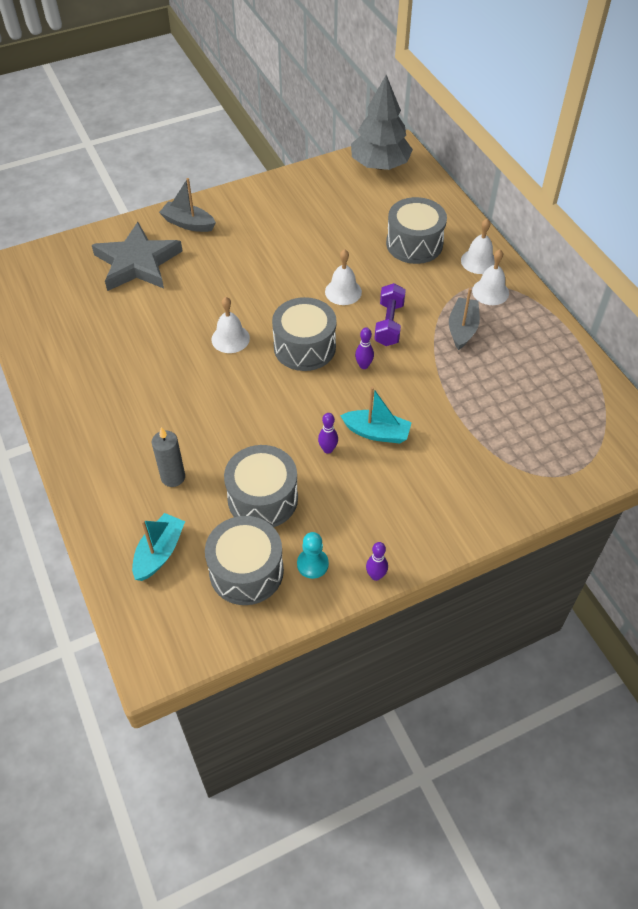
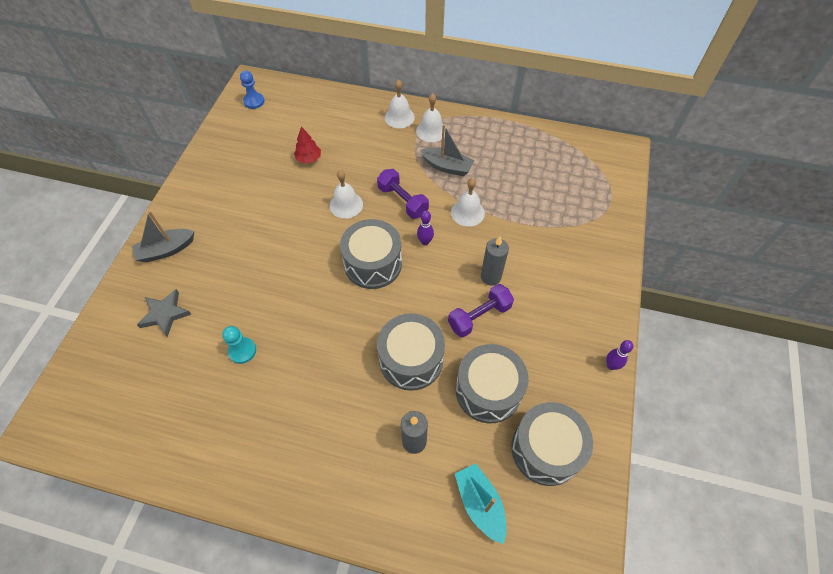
camera: 50 degrees left, 5 degrees up
(137, 263) = (165, 314): grey star -> grey star, size x0.53
(230, 338) = (316, 305): white bell -> white bell (467, 212)
(312, 564) = (572, 399): turquoise pawn -> turquoise pawn (242, 351)
(328, 449) = (479, 316): purple bowling pin -> purple dumbbell
(362, 237) = (309, 158): none -> red tree
(376, 433) = (490, 277): turquoise boat -> grey candle
(380, 165) = (254, 101): grey tree -> blue pawn
(414, 244) = (347, 136): grey drum -> grey drum (411, 360)
(462, 329) = (447, 167): grey boat -> grey boat turned 150 degrees clockwise

